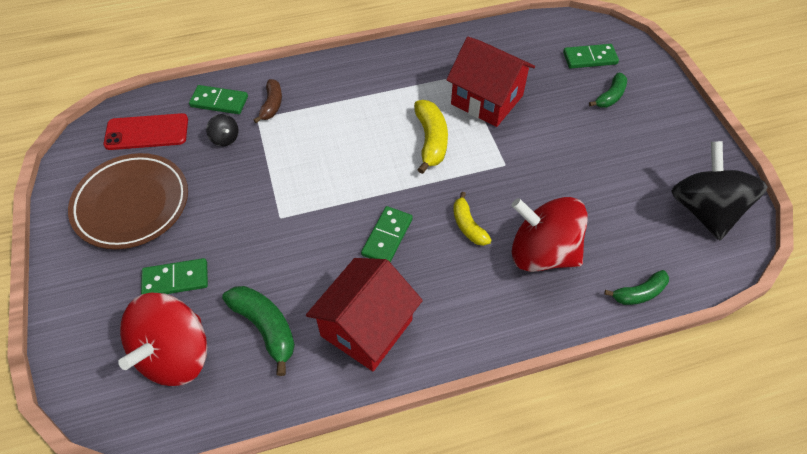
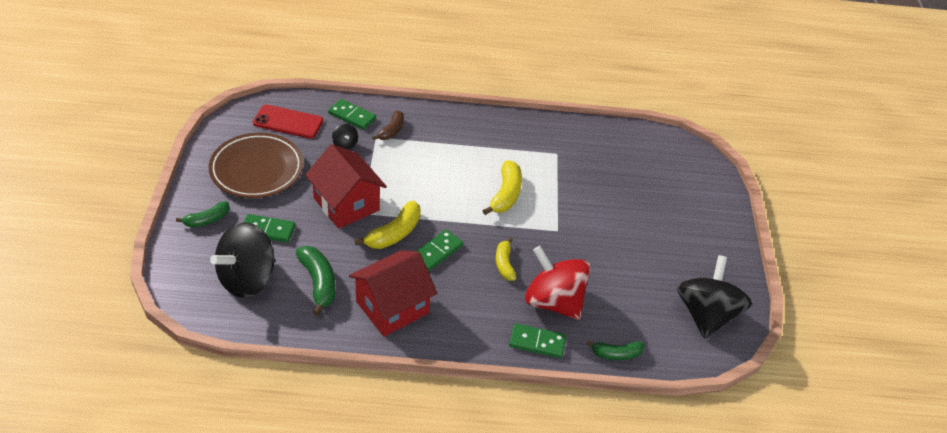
camera: 15 degrees right, 10 degrees down
(175, 354) = (247, 279): red spinning top -> black spinning top
(328, 231) = (394, 233): none -> yellow banana
(487, 100) = (567, 178): red house -> red house (346, 204)
(590, 58) = (673, 172): green domino -> green domino (537, 342)
(610, 96) = (674, 207): green banana -> green banana (207, 220)

